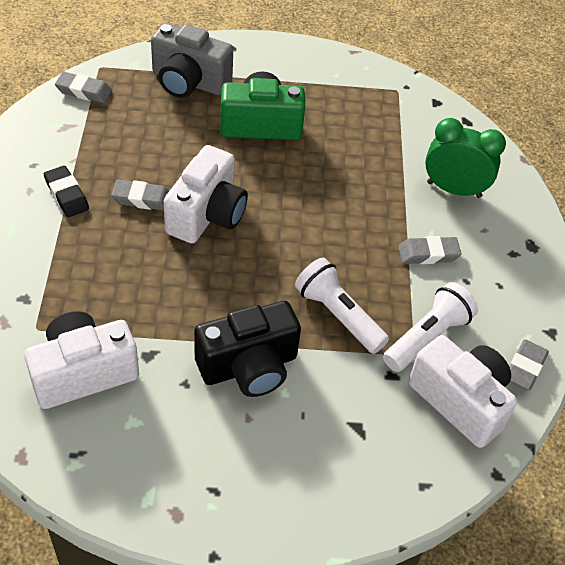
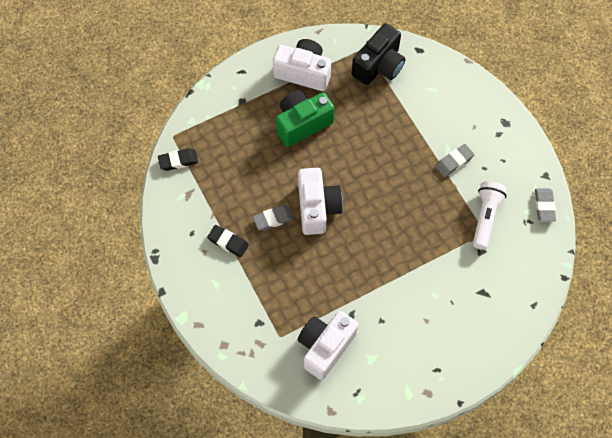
camera: 25 degrees left, 15 degrees up
(84, 91) = (178, 161): grey eraser -> black eraser
(189, 82) = (236, 115): grey camera -> none
(249, 366) = (406, 291): black camera -> black camera (379, 66)
(338, 315) = (431, 231): white flashlight -> none
(454, 189) = (441, 107): green clock -> none
(460, 401) = (524, 246): white camera -> white camera (303, 72)

